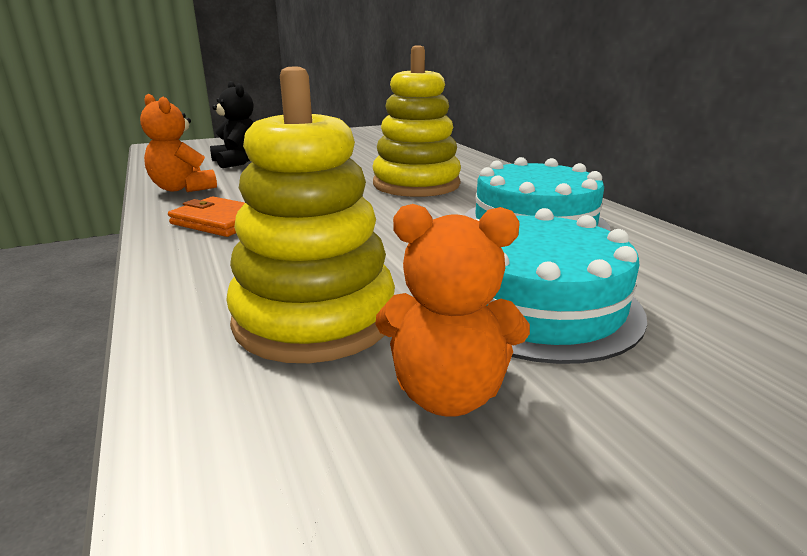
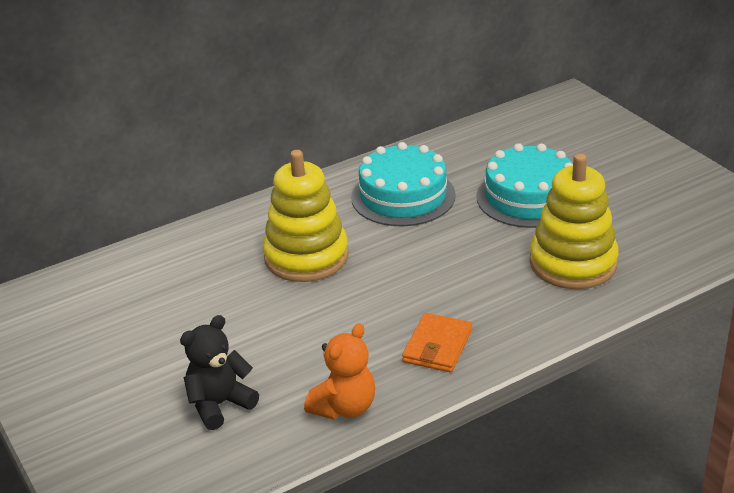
camera: 95 degrees left, 10 degrees up
(447, 393) = (615, 219): orange teddy bear -> none

